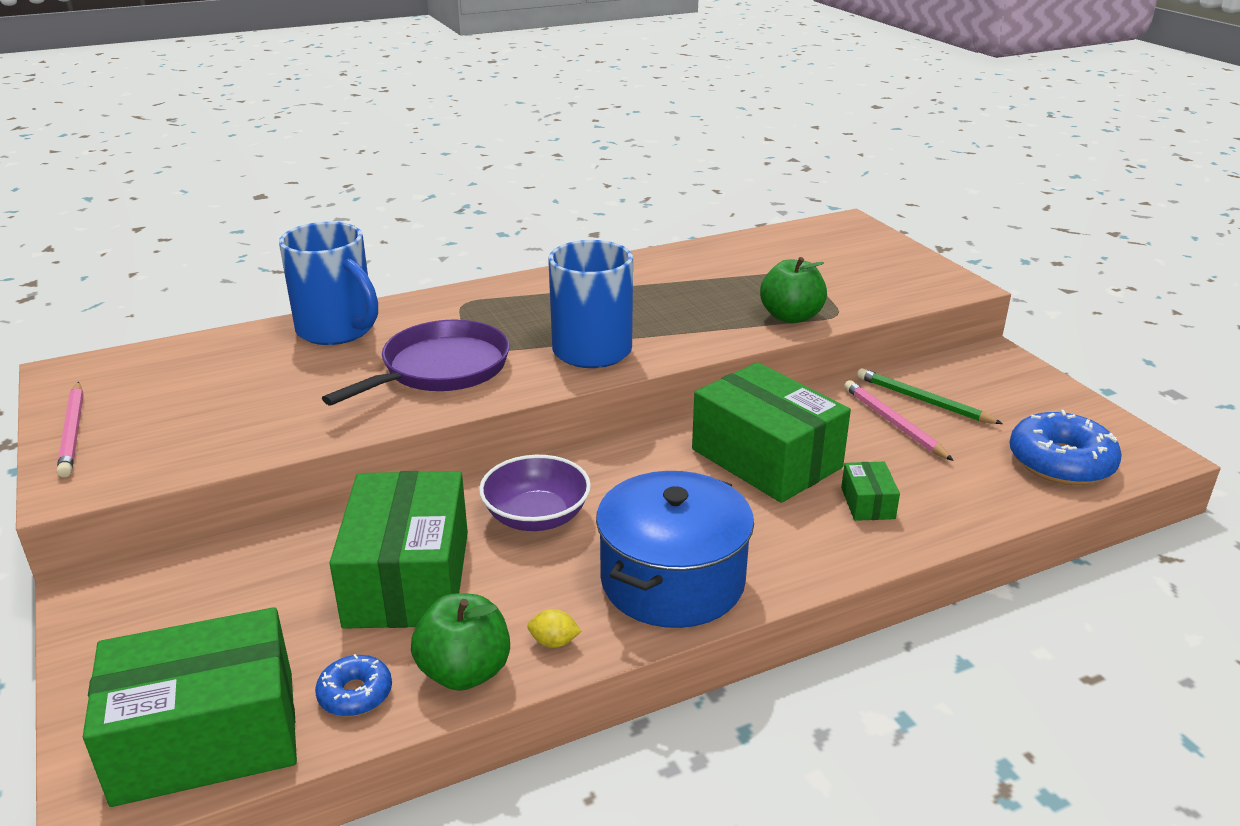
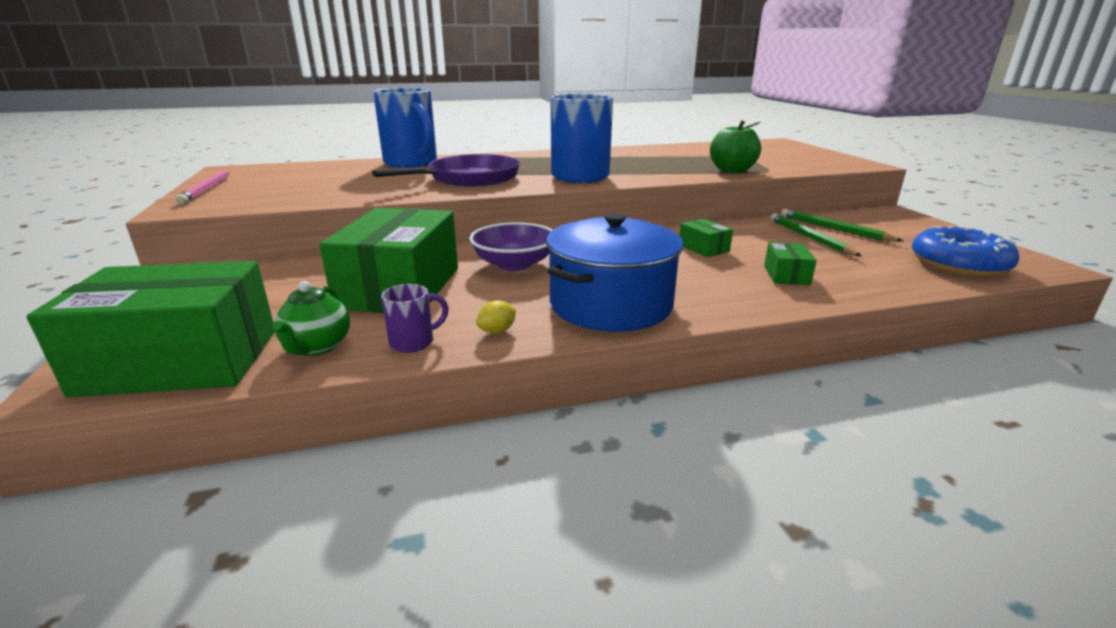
camera: 10 degrees right, 5 degrees down
(355, 694) = (317, 347): blue donut -> green teapot
(464, 672) = (414, 342): green apple -> purple mug
(554, 642) = (497, 331): yellow lemon -> yellow lemon turned 60 degrees counterclockwise
(766, 458) = (703, 248): green box -> green box, size x0.43
(894, 423) = (810, 238): pink pencil -> green pencil

